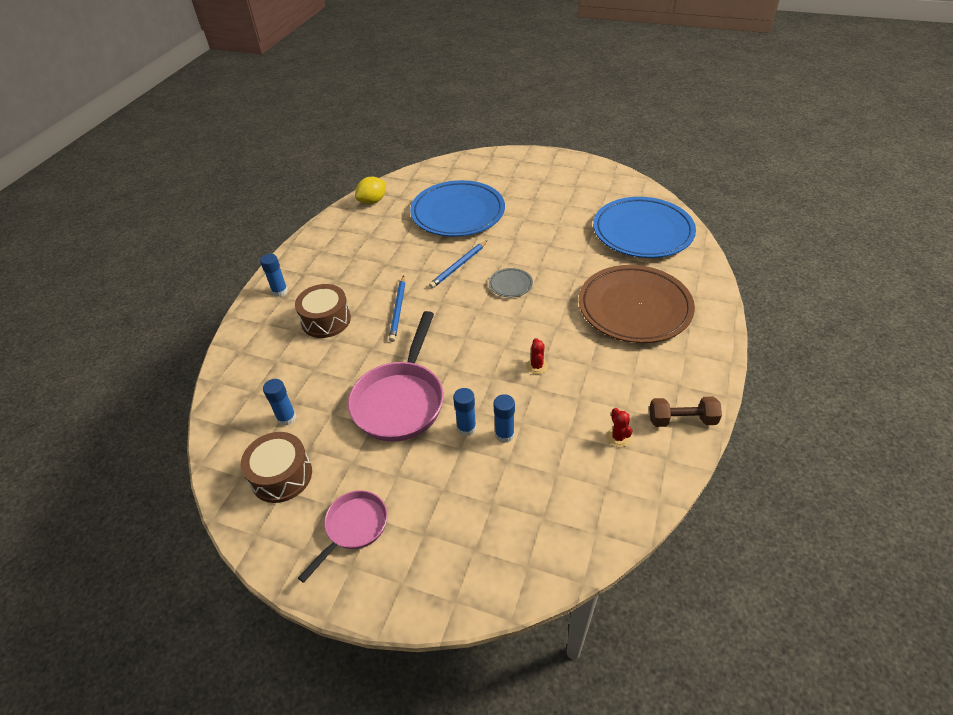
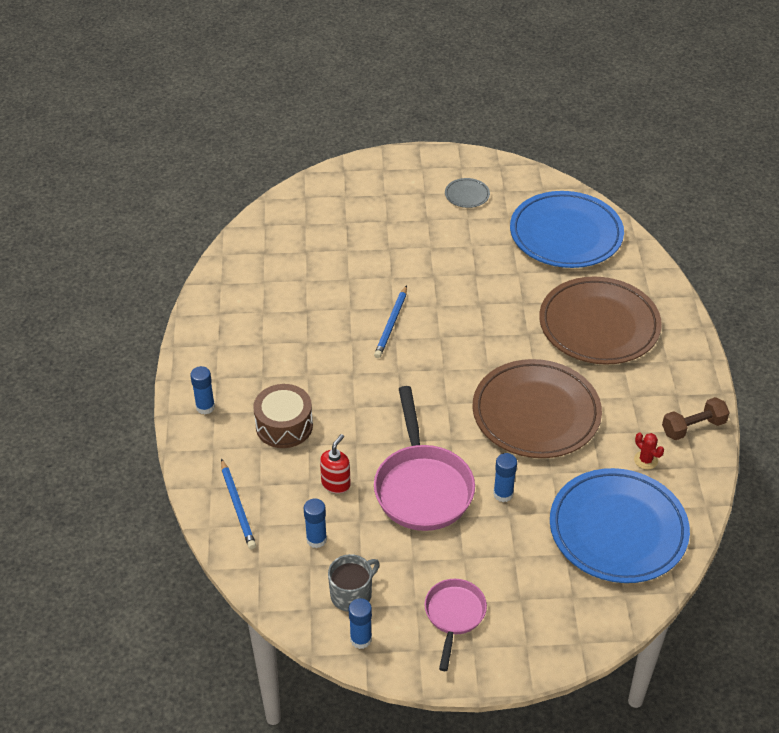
camera: 25 degrees left, 0 degrees up
(281, 476) = (352, 594): brown drum -> grey mug
(333, 377) = (336, 484): none -> red soap dispenser
(372, 201) = (237, 266): yellow lemon -> none
(398, 310) = (357, 392): blue pencil -> blue pencil (238, 506)
(458, 213) = (350, 258): blue plate -> blue plate (618, 530)
(504, 434) = (542, 489): blue glue stick -> blue glue stick (361, 639)
(510, 285) = (460, 332): grey plate -> grey plate (467, 195)
(537, 366) = (536, 413): red cactus -> brown plate

